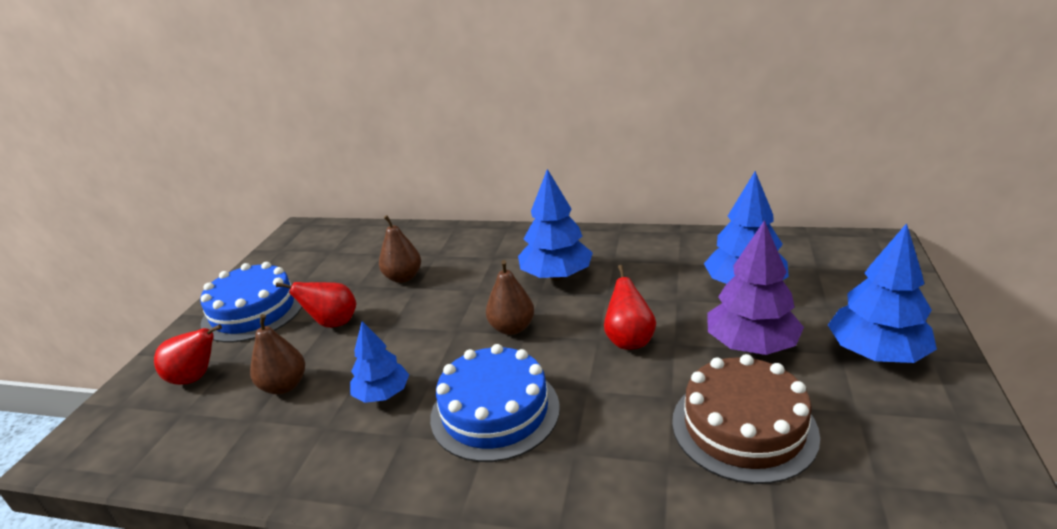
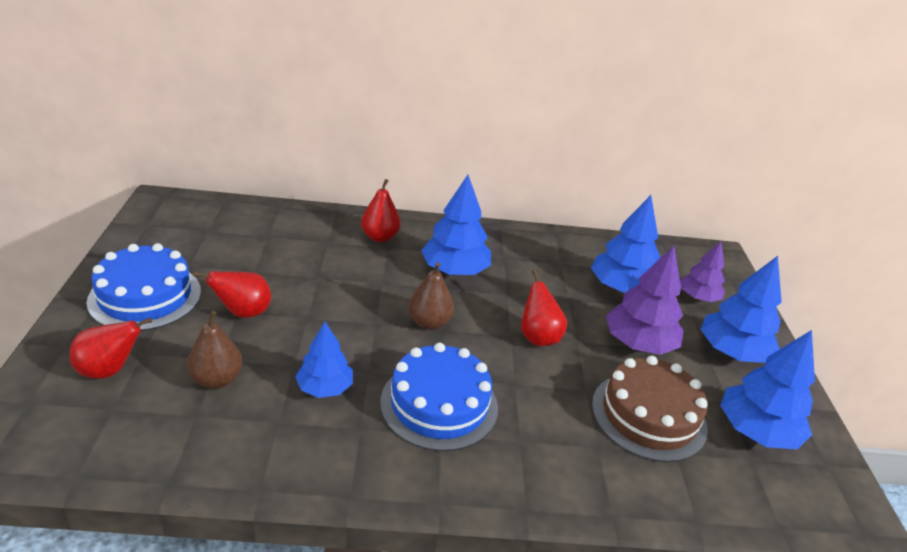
camera: 20 degrees left, 5 degrees up
(403, 277) = (301, 265): brown pear -> none
(489, 248) = (380, 237): none -> red pear
(842, 292) = (698, 297): none -> purple tree
(891, 449) = (756, 431): none -> blue tree

